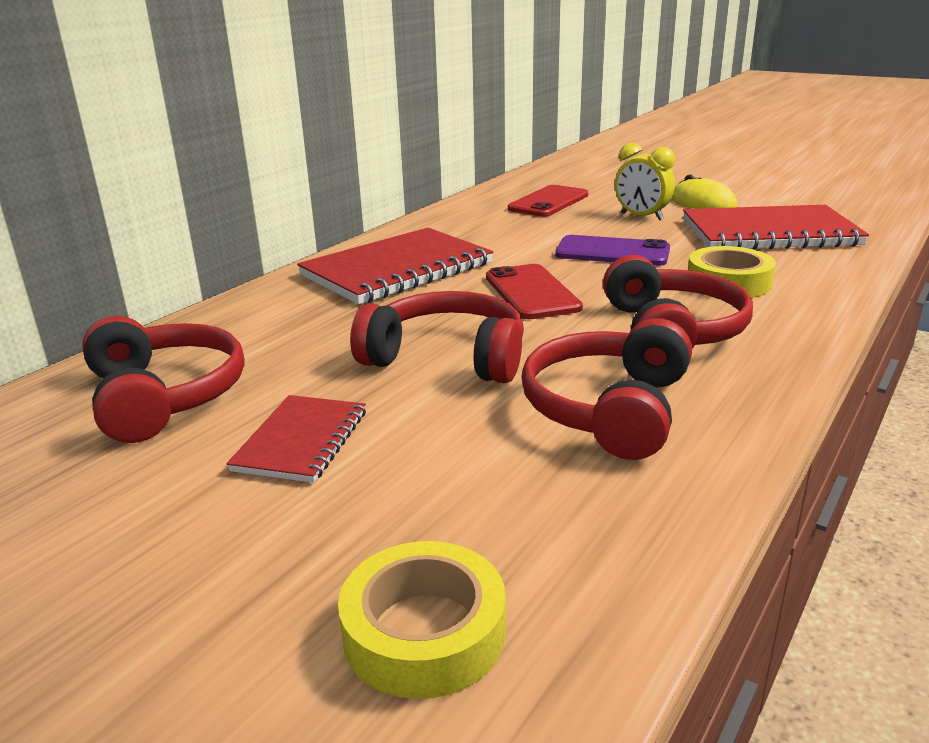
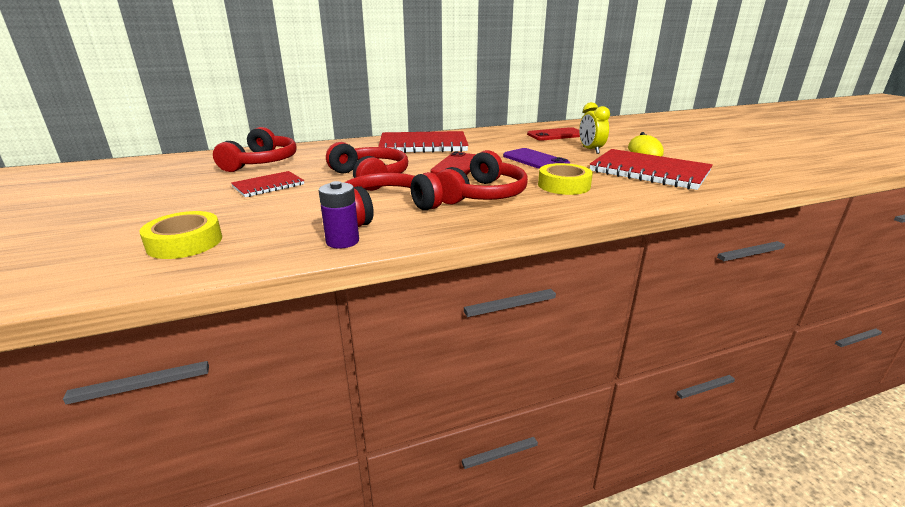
camera: 35 degrees right, 0 degrees up
(674, 491) = (342, 241): none -> purple battery

